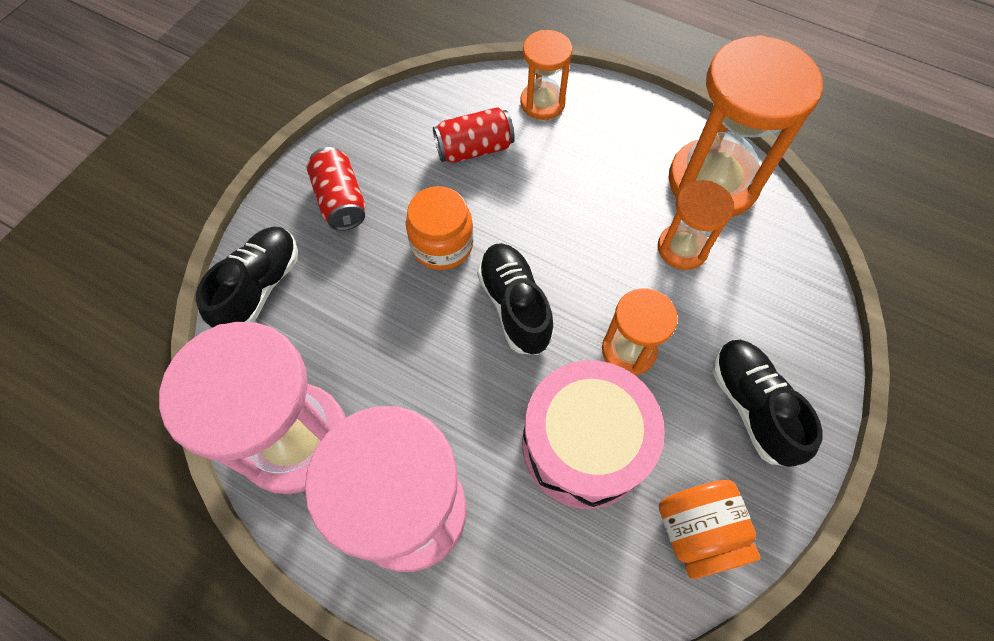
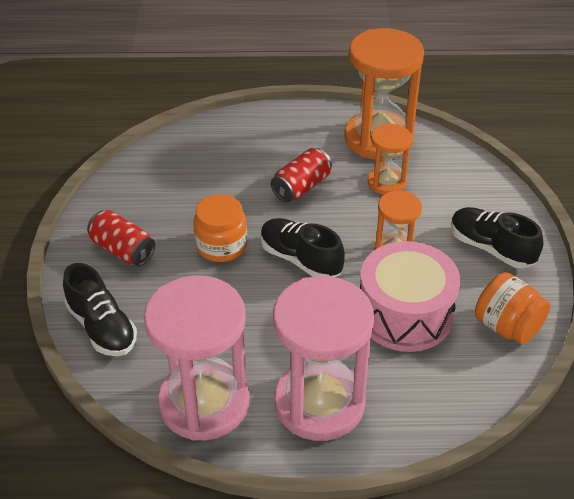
camera: 30 degrees left, 20 degrees down
(260, 287) = (102, 327): black shoe -> black shoe turned 150 degrees clockwise
(474, 149) = (200, 181): red can -> red can (301, 187)
(542, 103) = (228, 136): orange hourglass -> none

